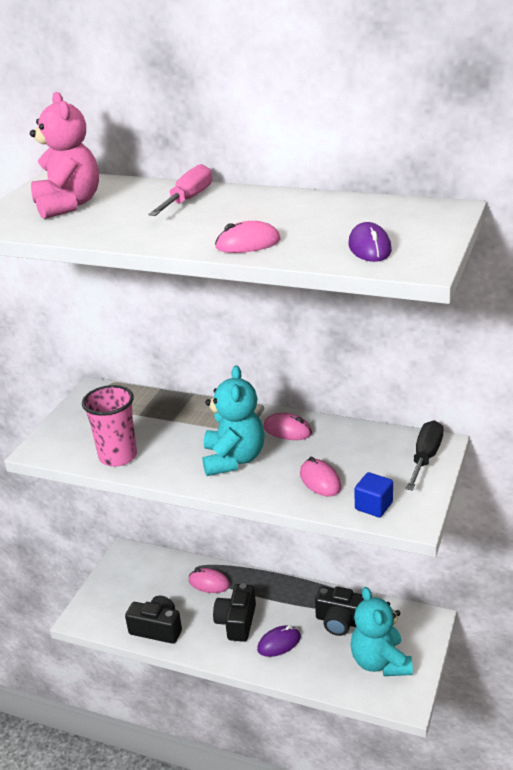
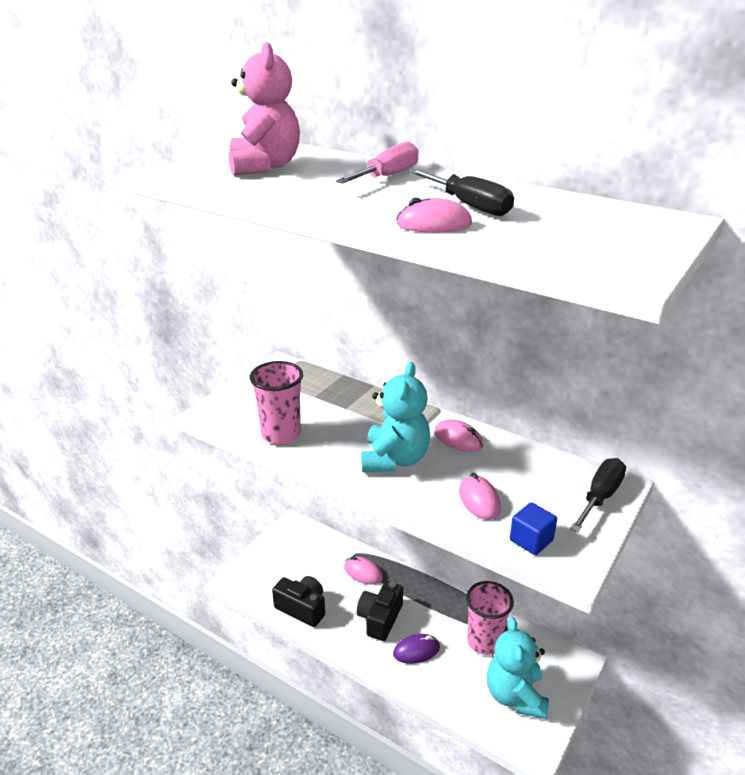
camera: 10 degrees right, 0 degrees up
(272, 220) = (469, 206): none -> black screwdriver
(341, 621) = (484, 641): black camera -> pink cup
(369, 248) = (572, 247): purple mouse -> none

